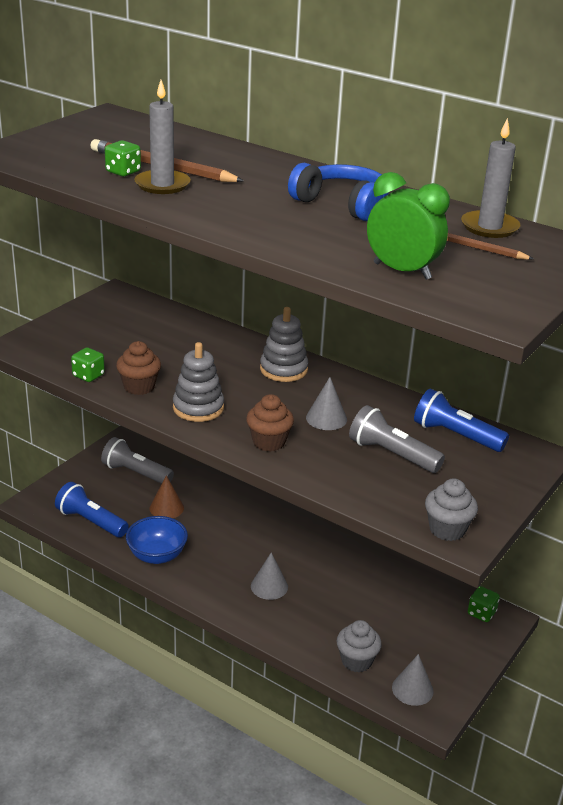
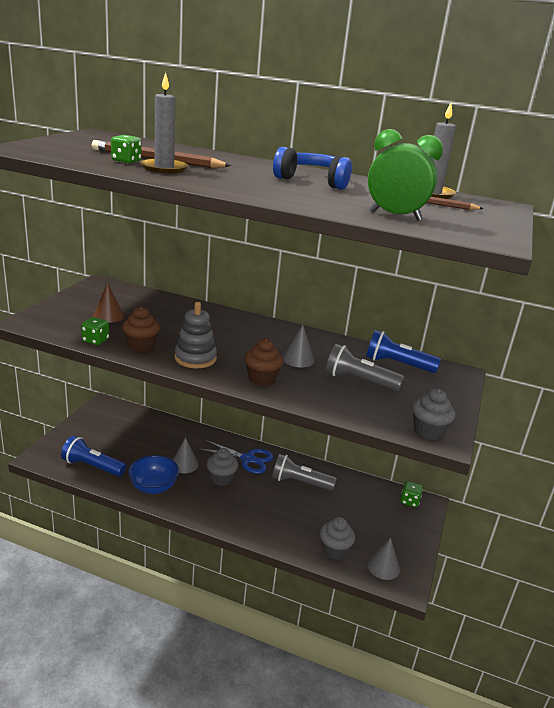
camera: 15 degrees left, 5 degrees down
(136, 473) = (120, 426): grey flashlight -> grey flashlight (300, 482)
(166, 508) = (151, 450): brown cone -> brown cone (108, 316)
(242, 555) = (221, 479): none -> grey cupcake
(269, 586) = (249, 501): grey cone -> grey cone (184, 464)
(283, 369) = (250, 328): grey stacking toy -> none
(284, 533) = (248, 459): none -> blue scissors

